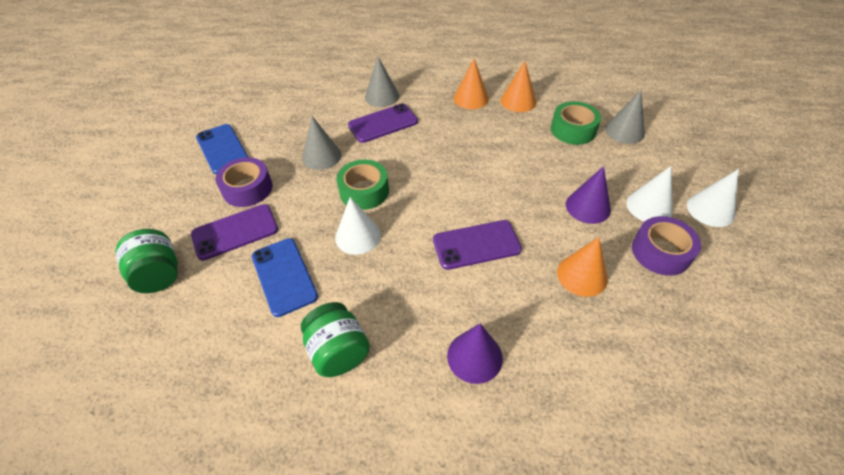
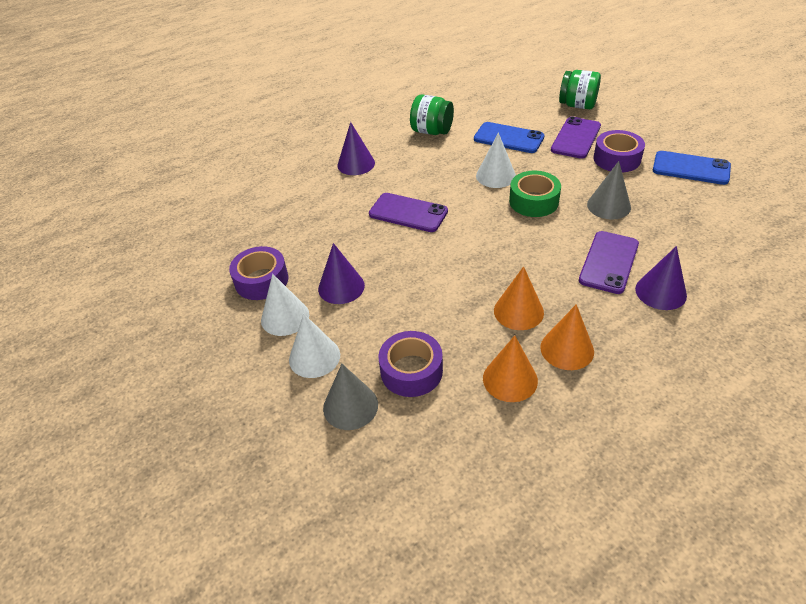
camera: 145 degrees right, 5 degrees down
(382, 96) = (660, 292): grey cone -> purple cone
(476, 245) = (408, 213): purple phone -> purple phone turned 75 degrees clockwise
(573, 130) = (411, 371): green tape -> purple tape
(582, 275) = (316, 233): orange cone -> orange cone (518, 311)
(710, 210) = (224, 345): white cone -> white cone (314, 357)

